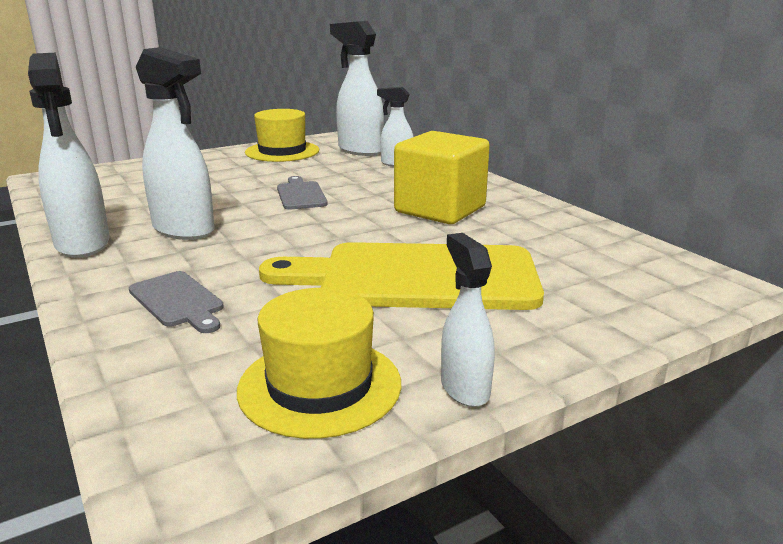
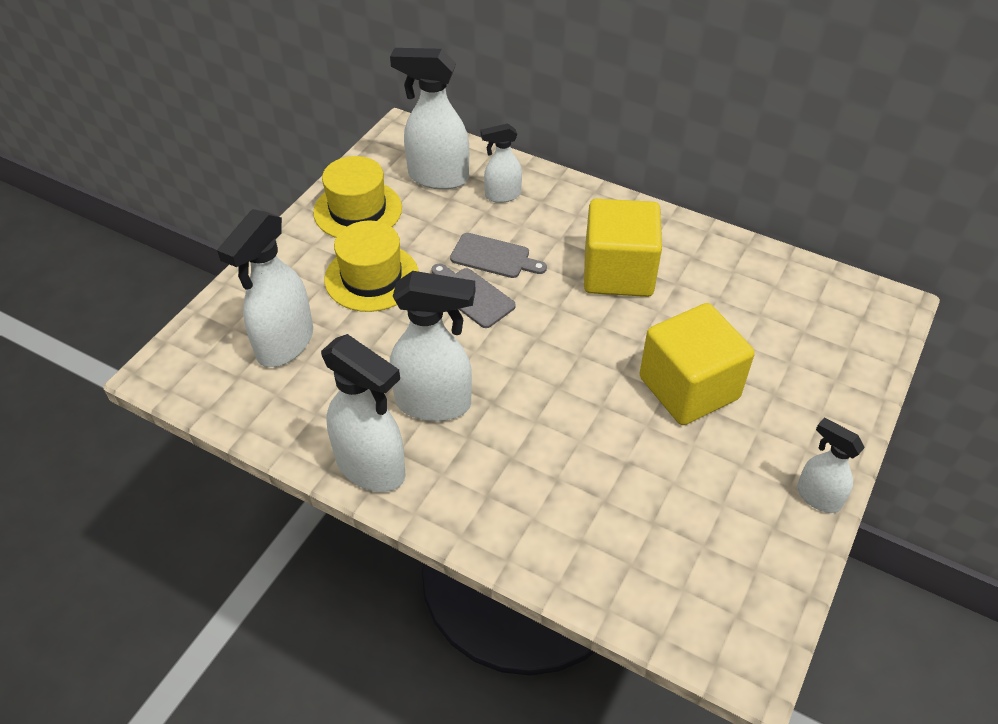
camera: 30 degrees left, 25 degrees up
(136, 185) = (284, 345): none -> white spray bottle
(178, 301) = (549, 502): grey cutting board -> grey cutting board (494, 257)
(319, 386) = (736, 539): yellow hat -> yellow hat (371, 277)
(416, 277) = (689, 388): yellow cutting board -> yellow cube

